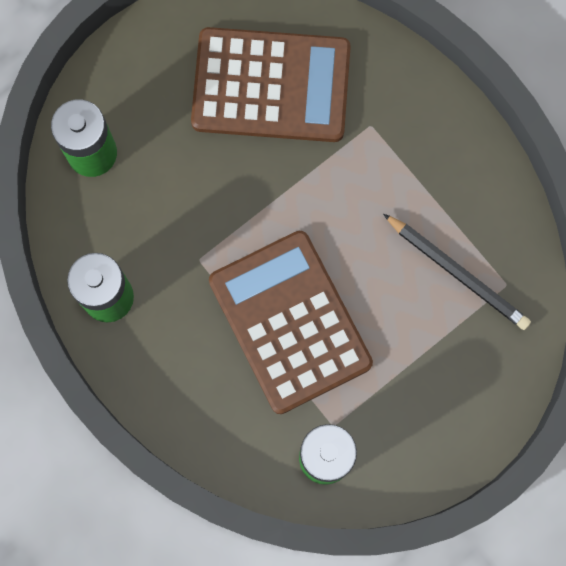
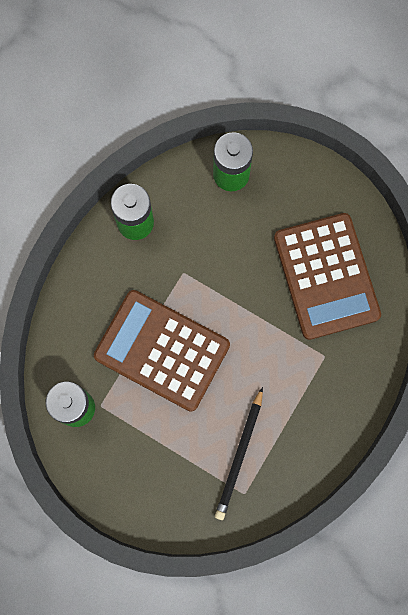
camera: 70 degrees right, 0 degrees up
(290, 322) = (162, 350): brown calculator -> brown calculator turned 105 degrees counterclockwise

